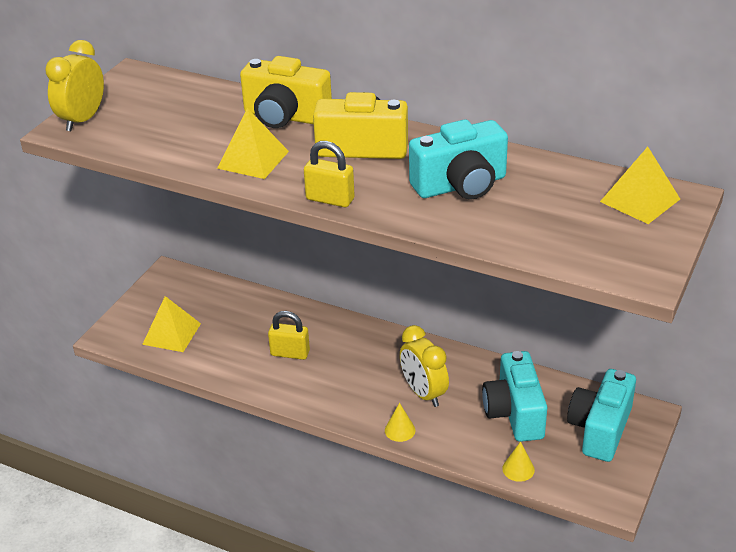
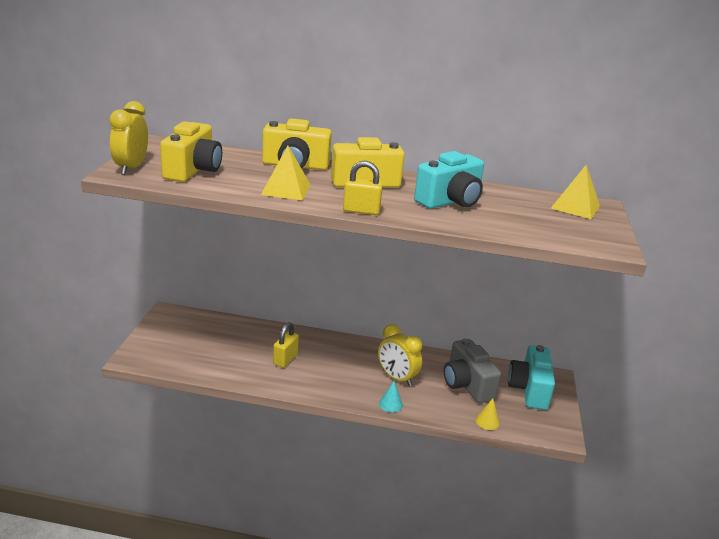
camera: 20 degrees left, 10 degrees down
(153, 125) = (193, 171): none -> yellow camera
(172, 333) = (185, 353): yellow pyramid -> none
(290, 353) = (285, 359): yellow padlock -> yellow padlock turned 60 degrees counterclockwise
(400, 430) = (390, 404): yellow cone -> turquoise cone
(514, 413) = (466, 385): turquoise camera -> grey camera

